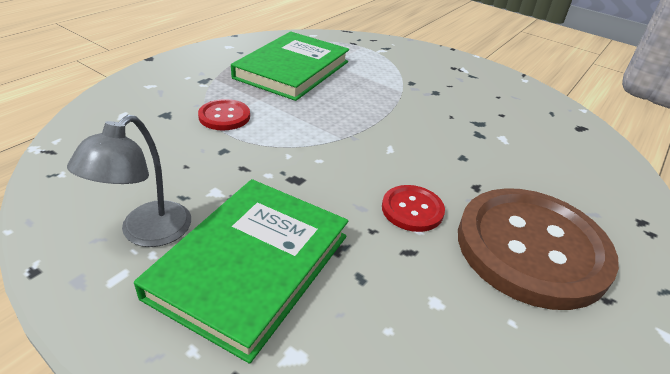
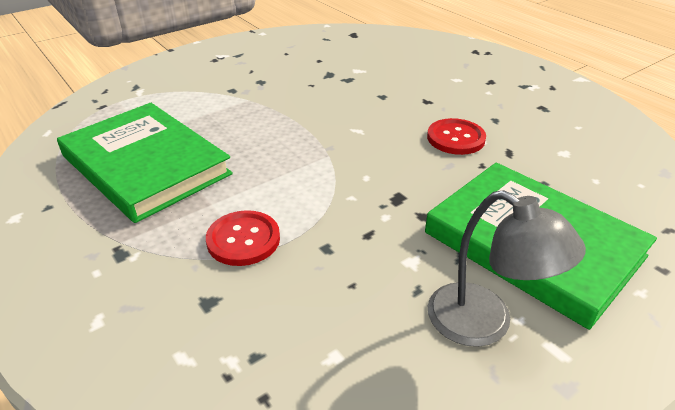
camera: 70 degrees left, 0 degrees up
(531, 248) = (504, 98): brown button -> none

